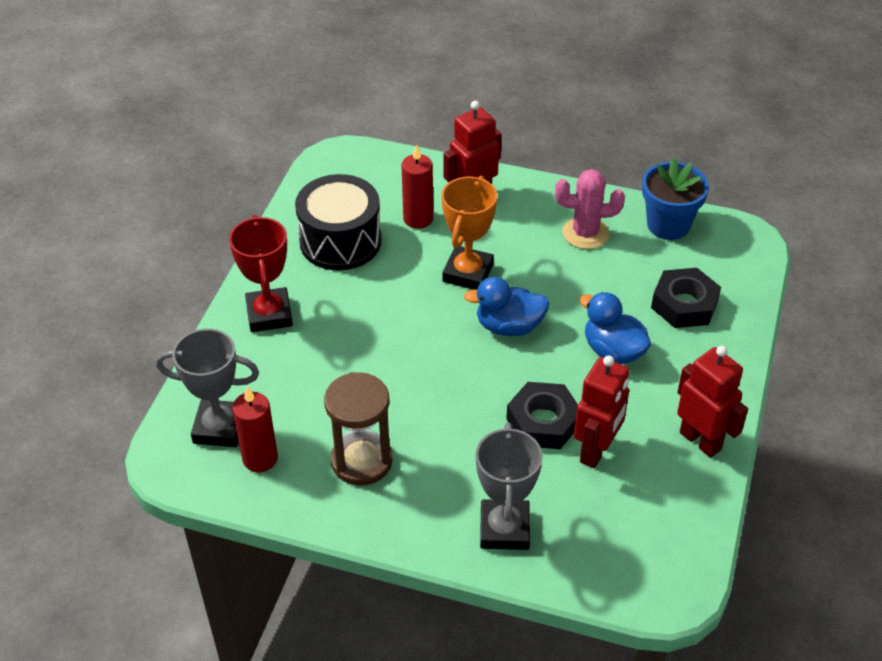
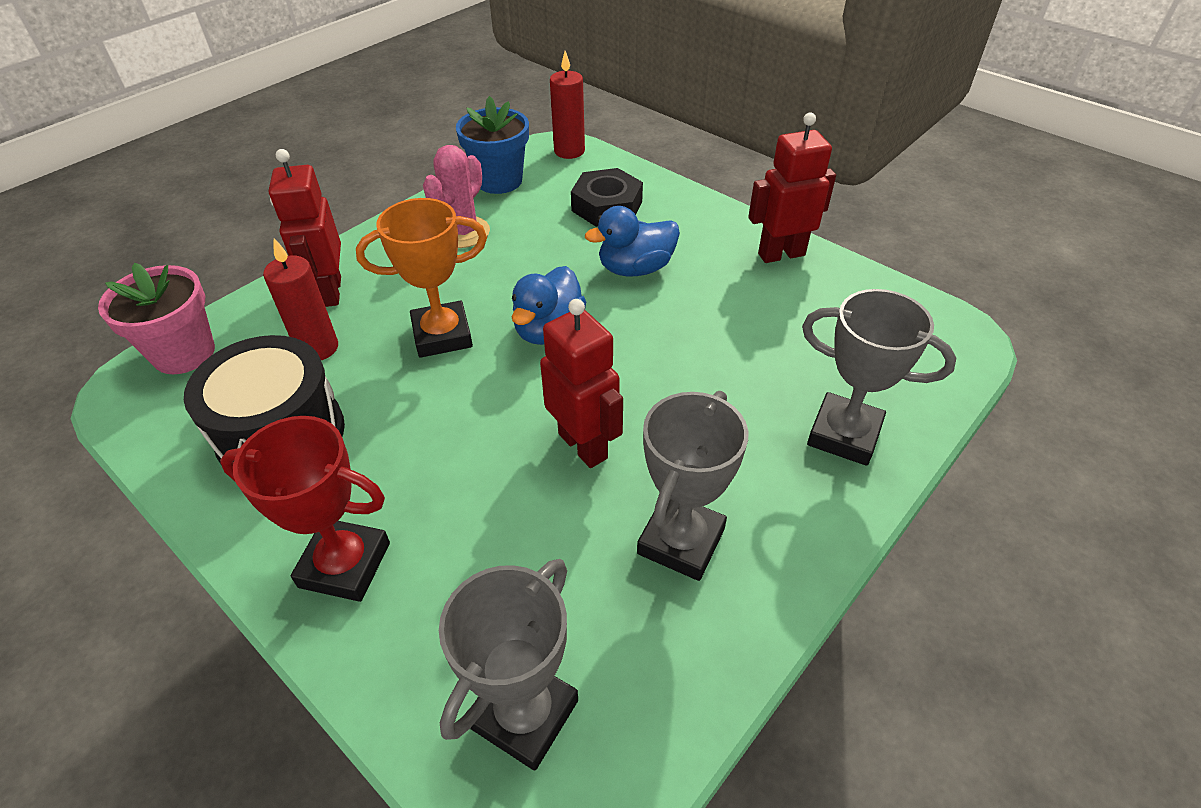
camera: 65 degrees left, 0 degrees up
(260, 458) = (617, 672): red candle -> red candle (569, 151)
(361, 461) = (681, 541): brown hourglass -> grey trophy
(377, 162) = (184, 353): none -> pink flower pot
(468, 273) = (442, 335): orange trophy -> orange trophy turned 60 degrees counterclockwise
(543, 422) = (703, 350): black nut -> none
(596, 451) = (762, 325): red robot -> red robot (583, 445)

